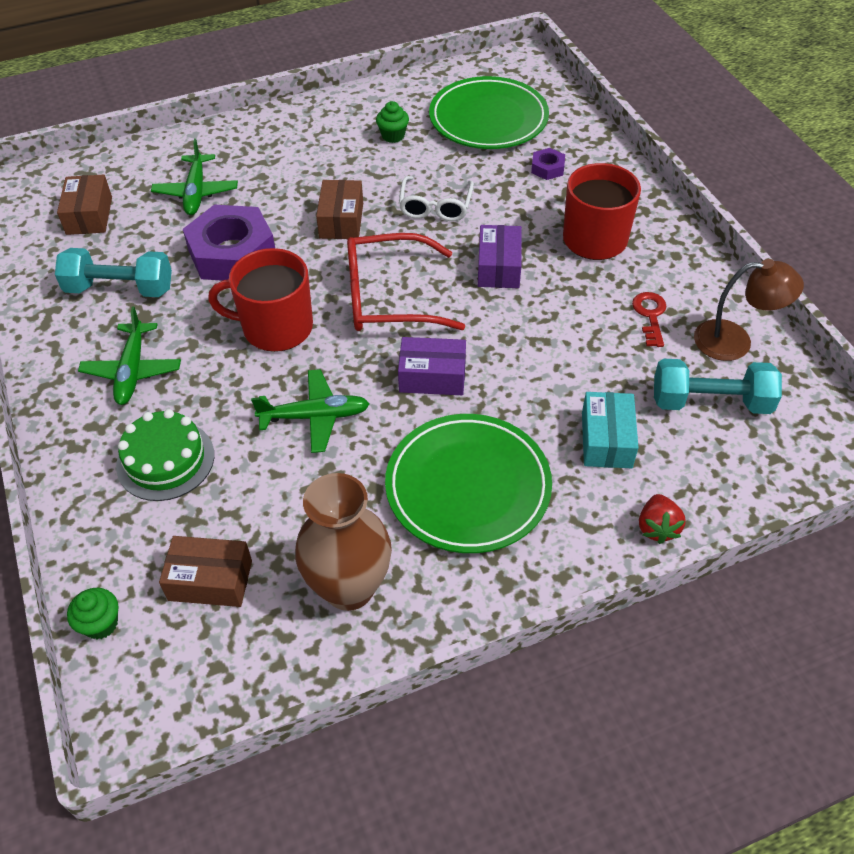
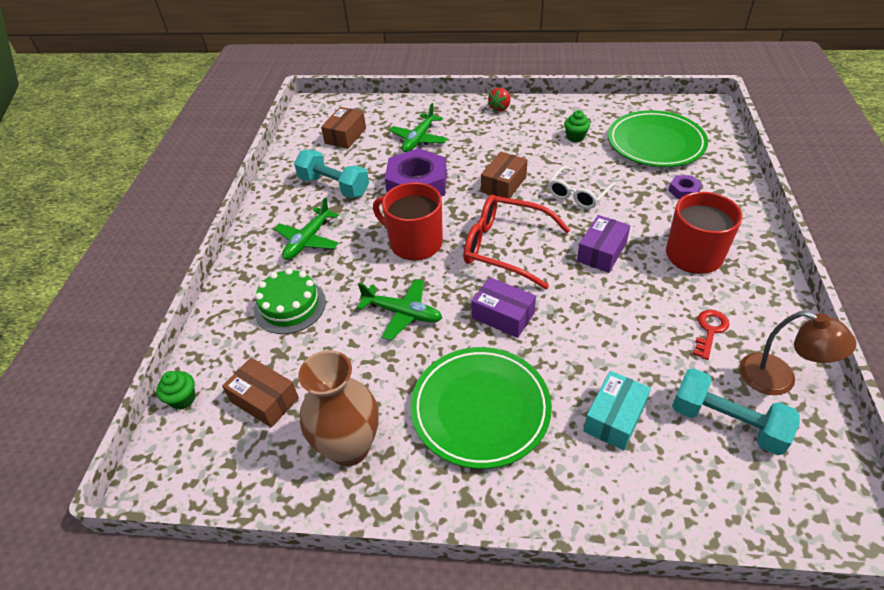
camera: 30 degrees right, 5 degrees down
(657, 528) = (618, 510): red strawberry -> red strawberry (500, 108)

